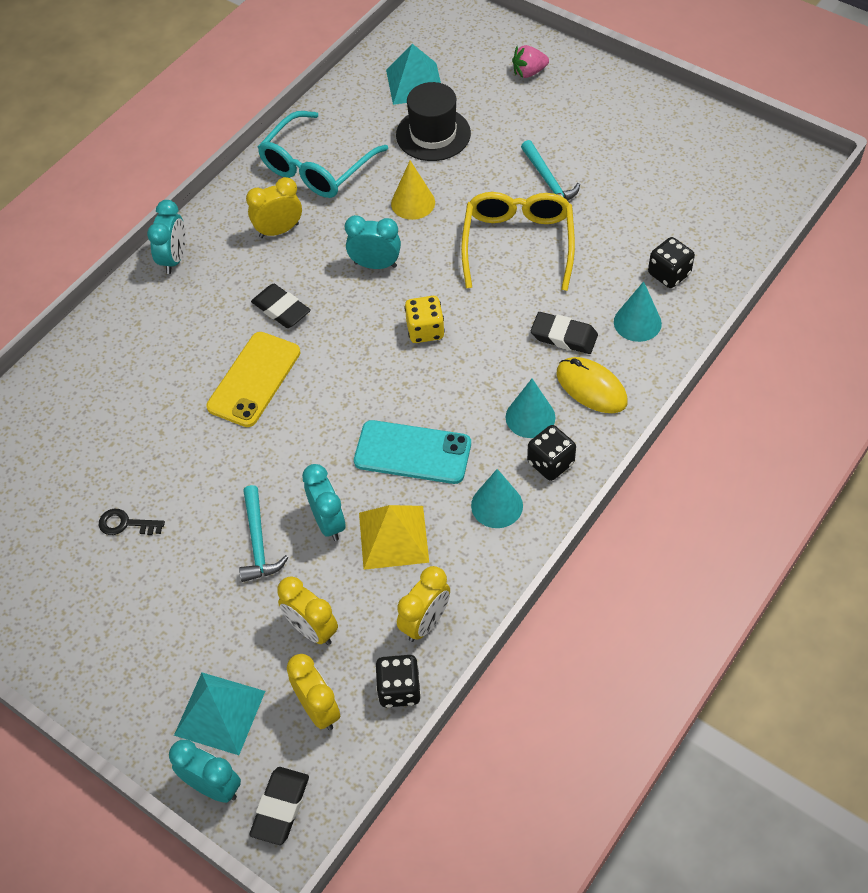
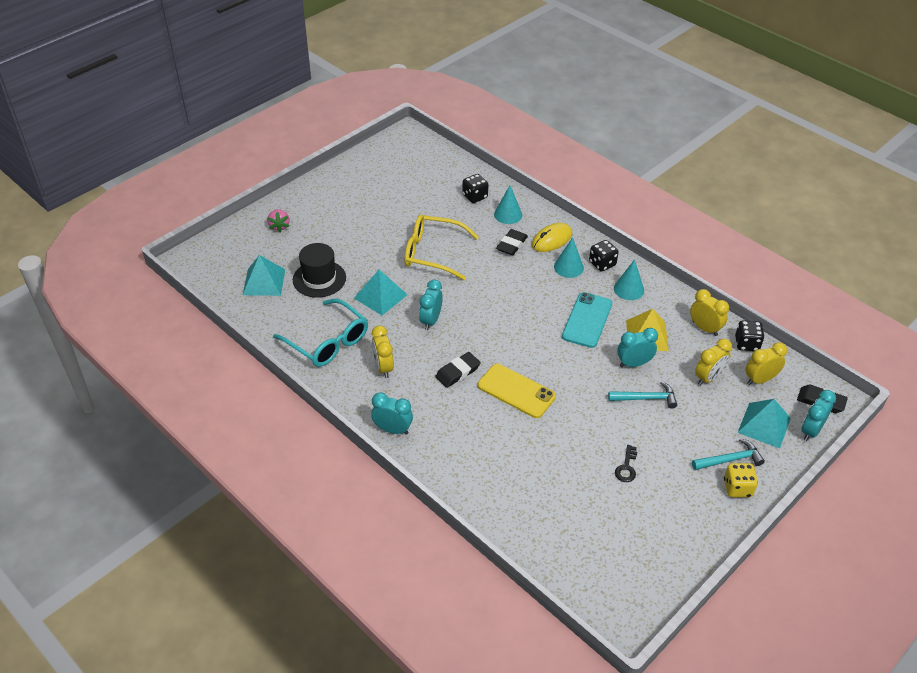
camera: 85 degrees left, 10 degrees down
(413, 203) = (380, 296): yellow cone -> turquoise pyramid
(425, 330) = (493, 303): yellow dice -> yellow dice (737, 488)
(548, 181) = (383, 232): turquoise hammer -> turquoise hammer (730, 460)

